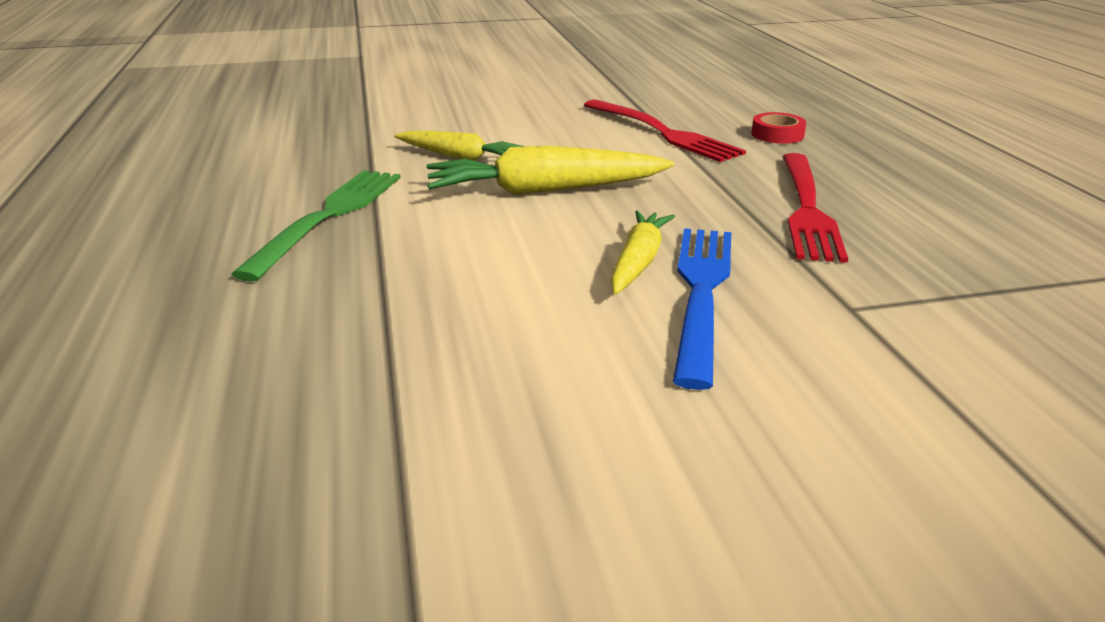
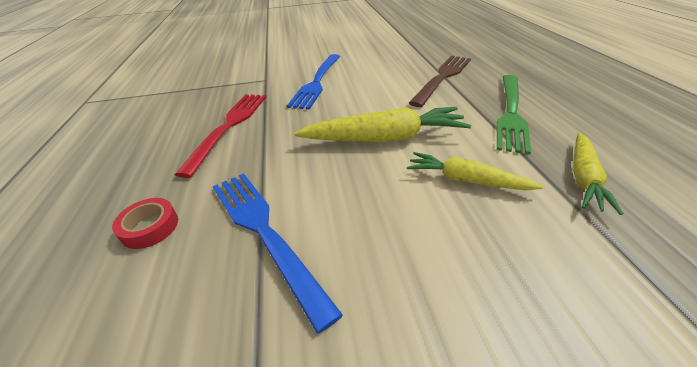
camera: 175 degrees left, 10 degrees up
(388, 293) = (443, 77): none -> brown fork
(638, 262) = (338, 93): yellow carrot -> yellow carrot (584, 178)
(664, 133) = (263, 231): red fork -> blue fork

